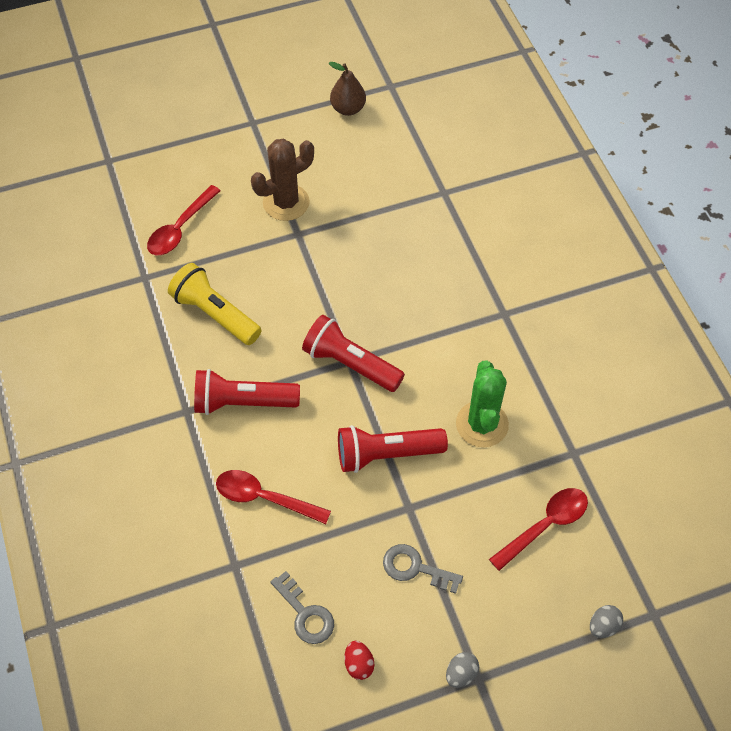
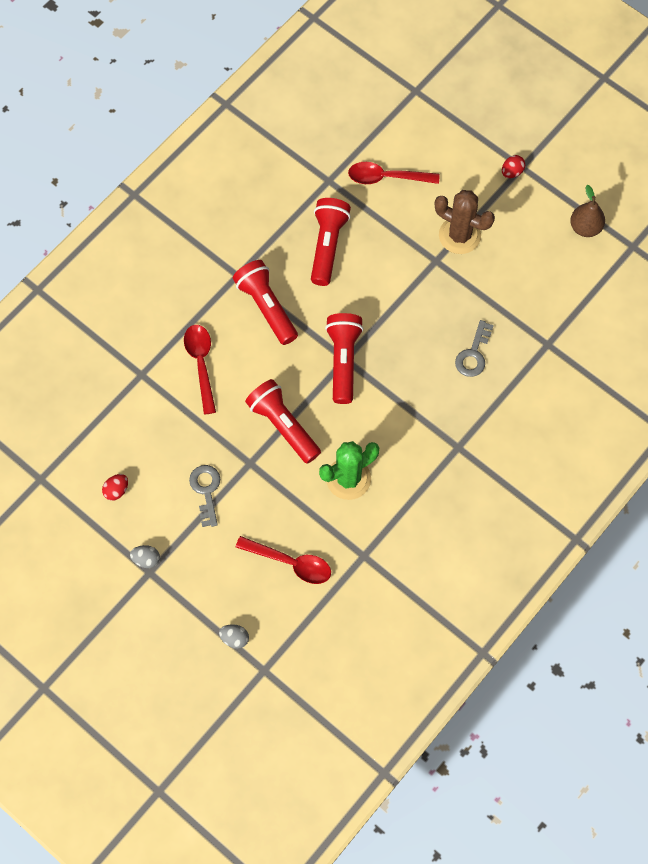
camera: 60 degrees right, 10 degrees up
(215, 314) = (327, 246): yellow flashlight -> red flashlight
(252, 132) = (512, 172): none -> red egg
(305, 614) = (132, 438): grey key -> grey key (473, 354)

